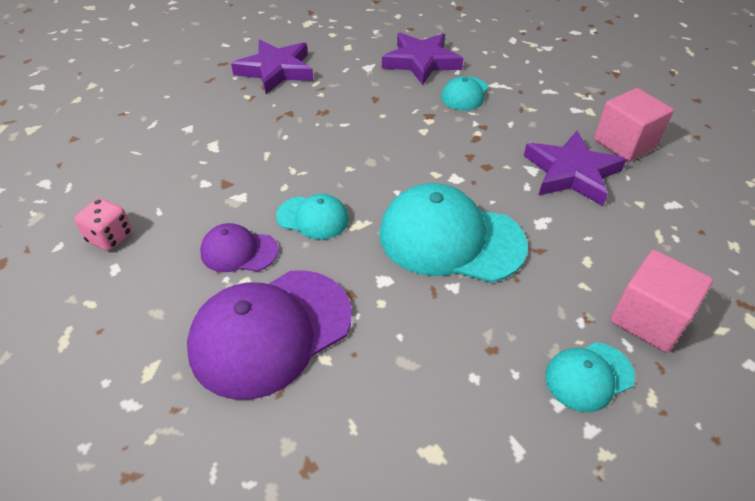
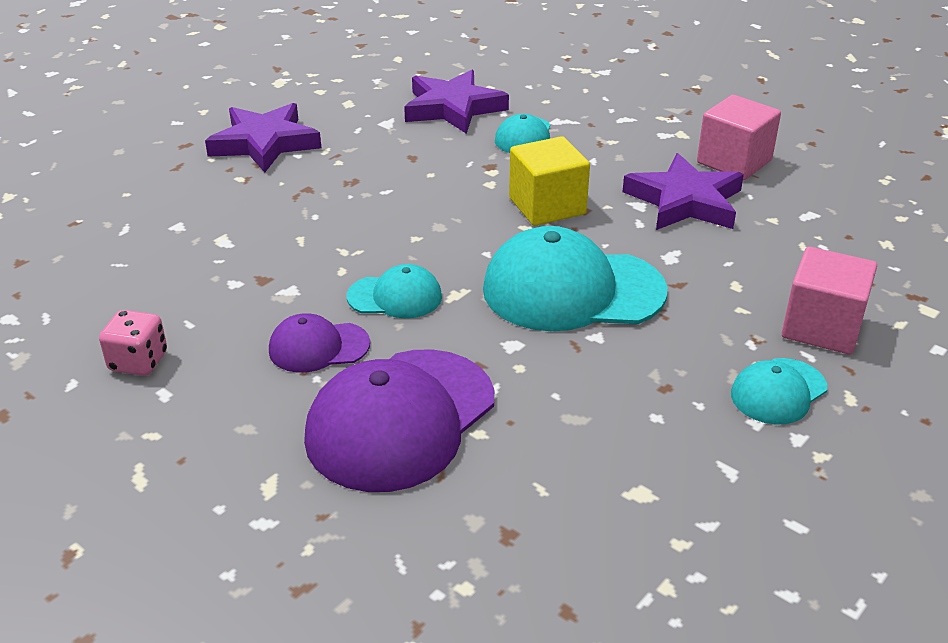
camera: 15 degrees left, 10 degrees down
(459, 158) = (547, 206): none -> yellow cube

